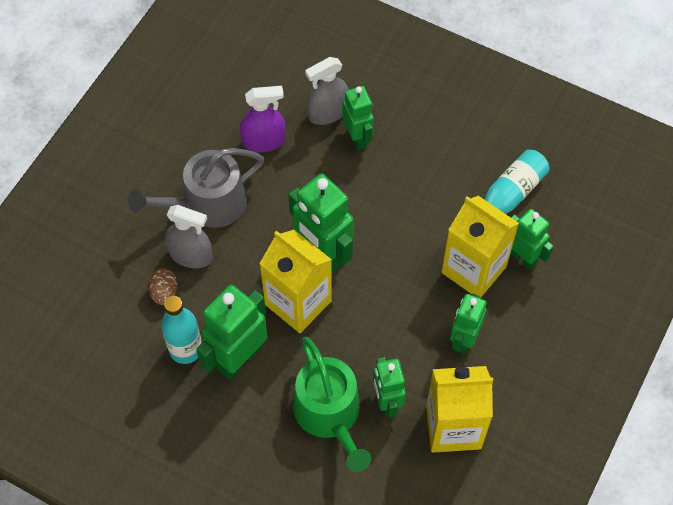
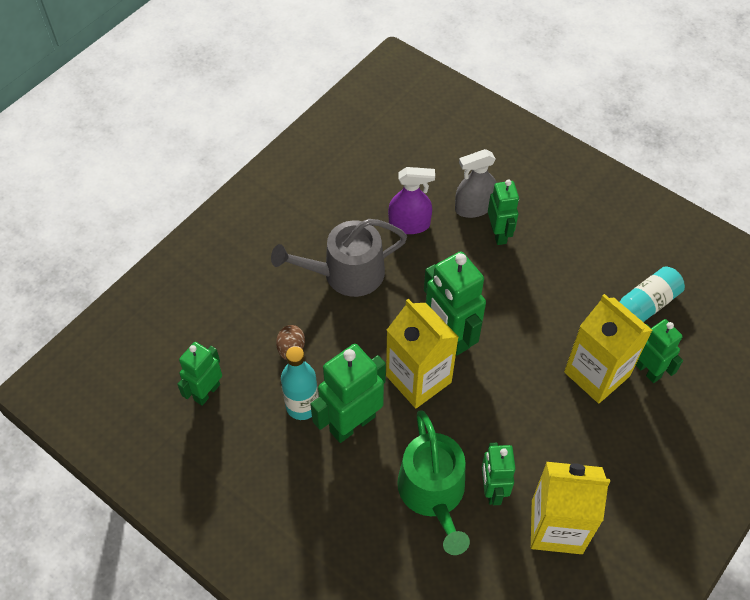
camera: 10 degrees right, 5 degrees down
(191, 255) = (323, 318): grey spray bottle -> none
(463, 339) = (578, 441): green robot -> green robot (206, 392)

